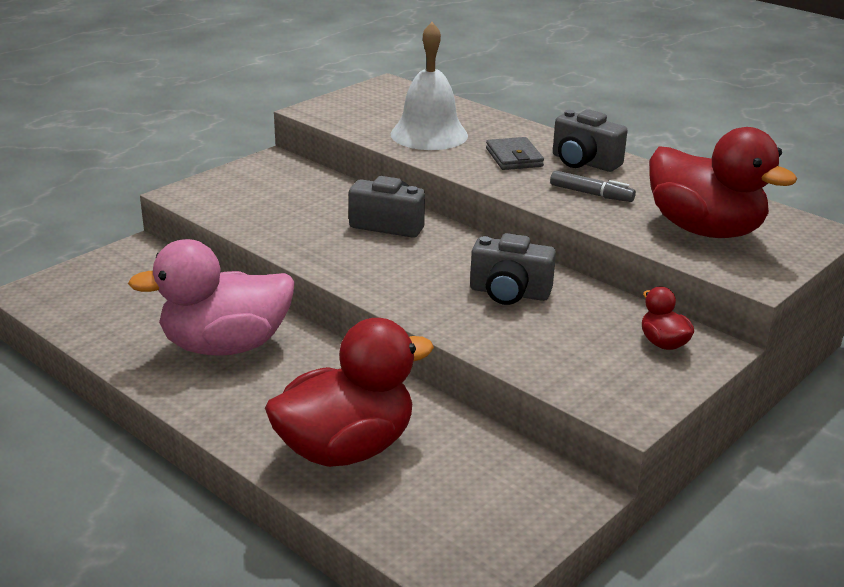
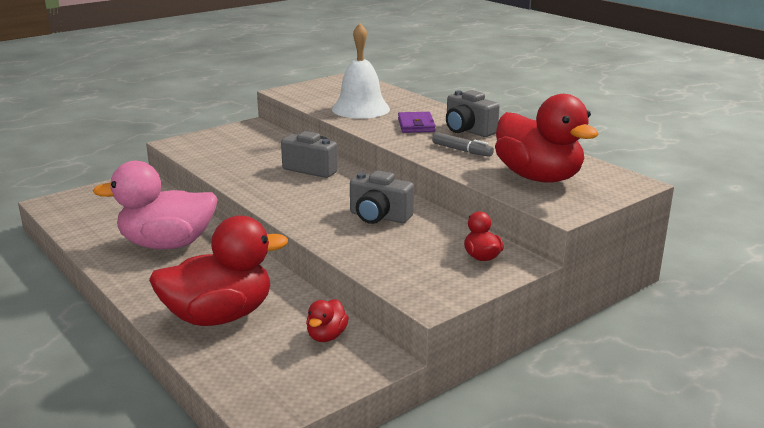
camera: 10 degrees right, 5 degrees down
(496, 465) = (326, 336): none -> red duck
(514, 157) = (416, 125): grey wallet -> purple wallet

